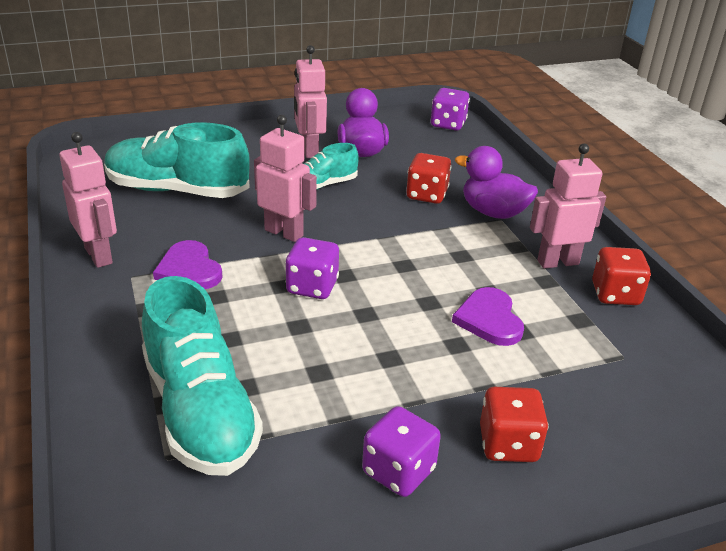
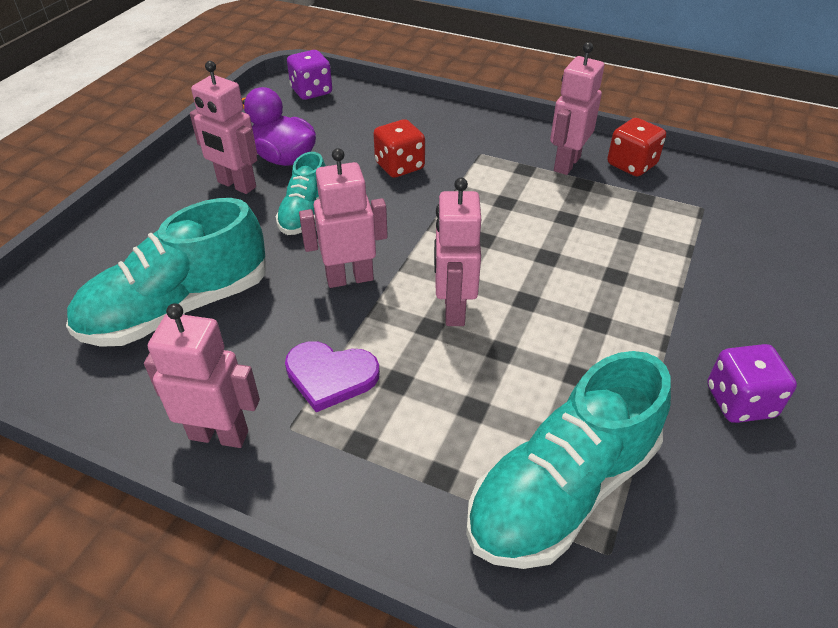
camera: 45 degrees left, 10 degrees up
(200, 411) = (562, 489): turquoise shoe -> turquoise shoe turned 120 degrees clockwise
(312, 287) = (453, 309): purple dice -> pink robot
(489, 319) = (601, 240): purple heart -> none
(493, 212) = (467, 151): purple duck -> none
(508, 444) = (753, 323): red dice -> none

